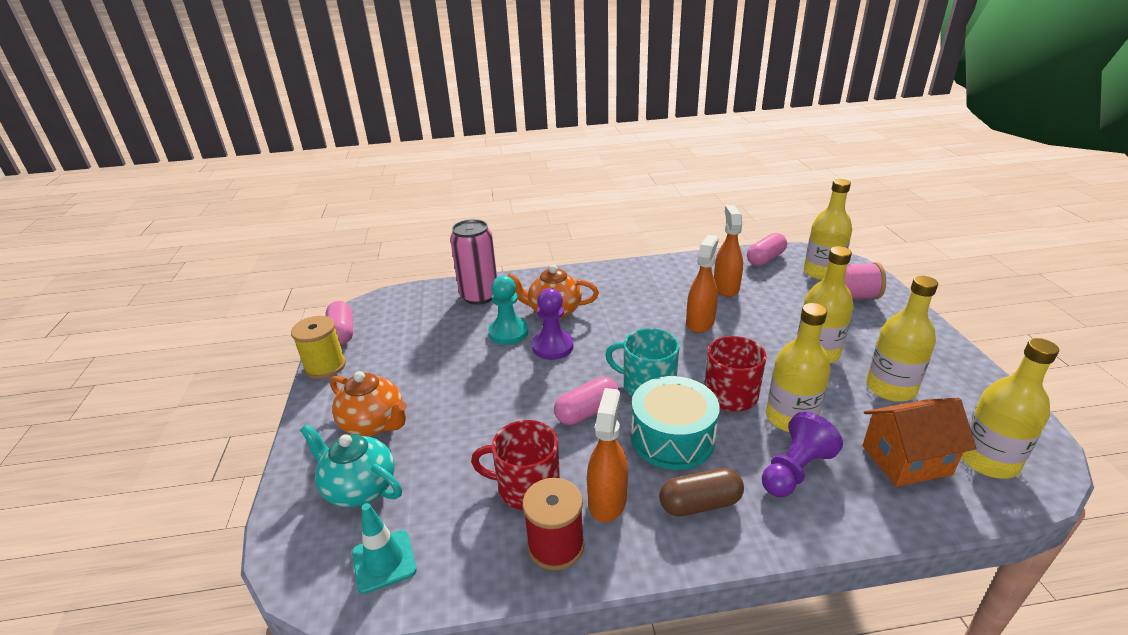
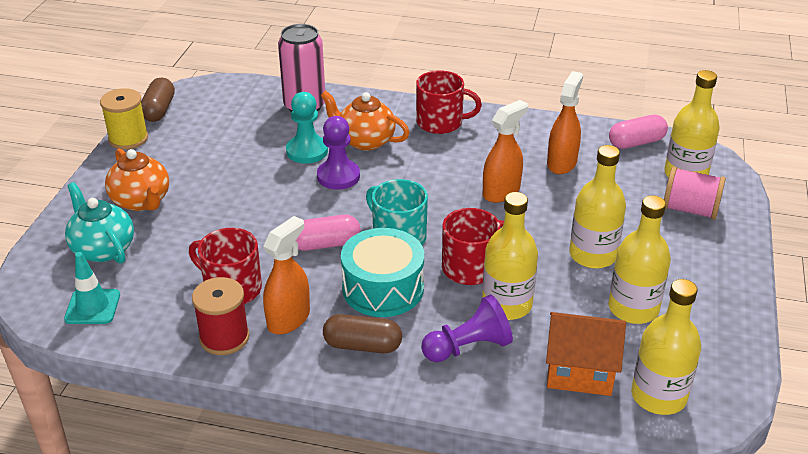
camera: 20 degrees right, 5 degrees up
(342, 332) = (159, 110): pink capsule -> brown capsule
(605, 281) = (441, 122): none -> red mug

